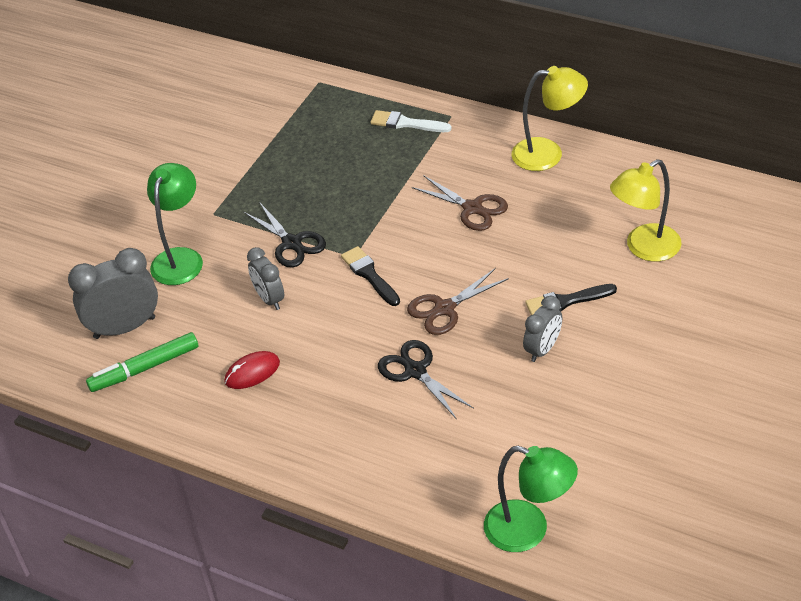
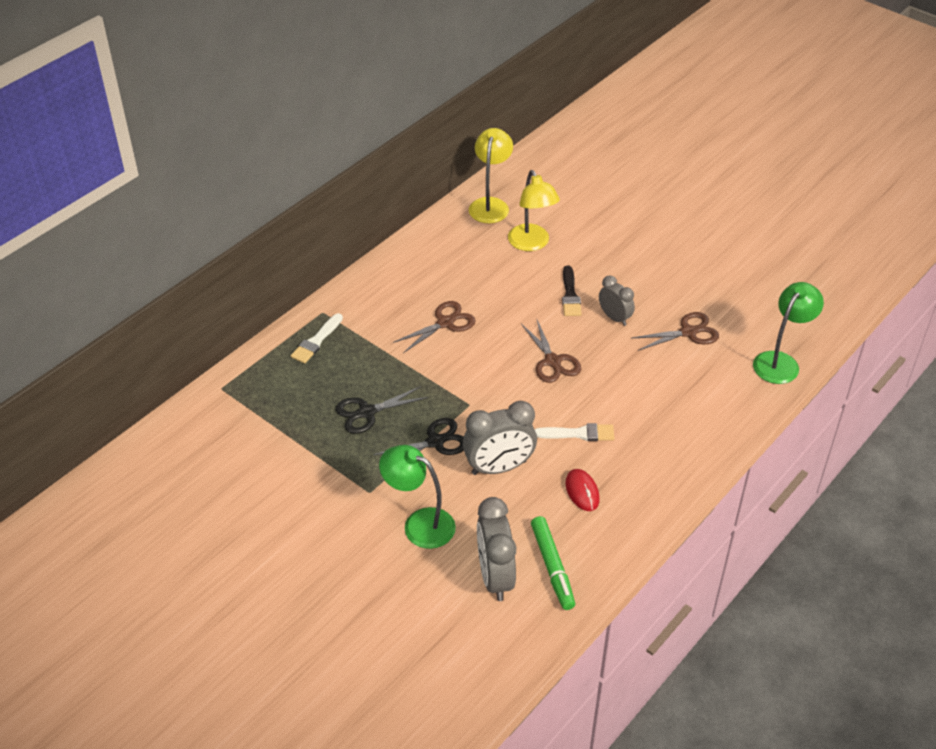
camera: 80 degrees left, 0 degrees up
(269, 299) = (499, 467): grey clock -> grey clock, size x1.64
(337, 353) = (579, 434): none -> white brush
(369, 275) = (496, 398): black brush -> none
(415, 371) = (614, 391): black scissors -> black scissors (367, 412)
(546, 425) = (688, 332): none -> brown scissors
(548, 154) = (402, 267): yellow lamp -> yellow lamp (490, 205)

